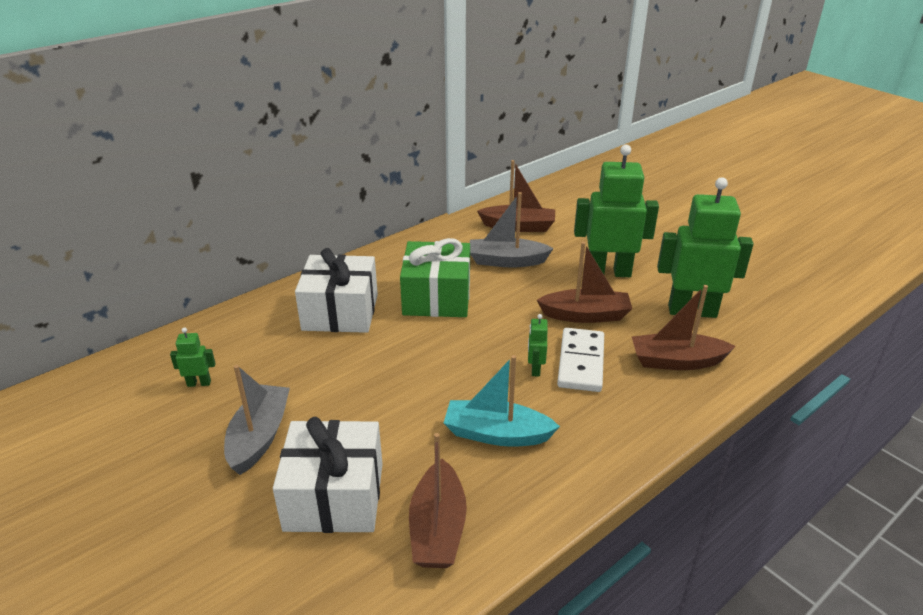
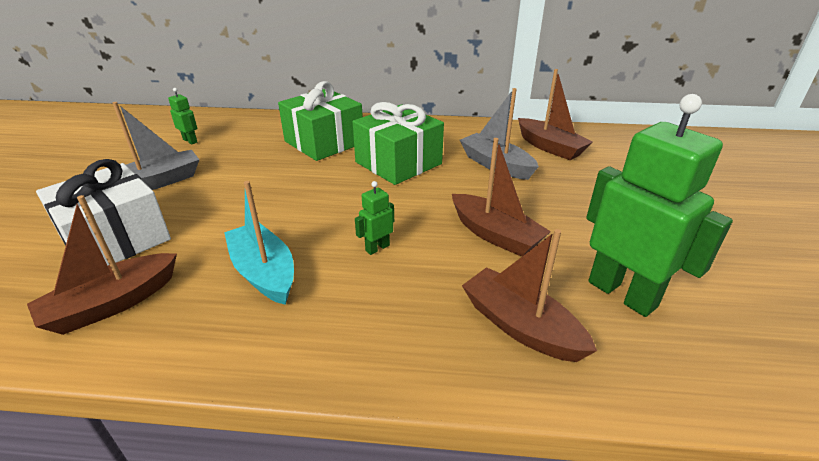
camera: 45 degrees right, 0 degrees up
(340, 312) = (324, 142): white gift -> green gift
(581, 362) = (423, 267): white domino -> none
(608, 272) = (580, 214): green robot -> none

